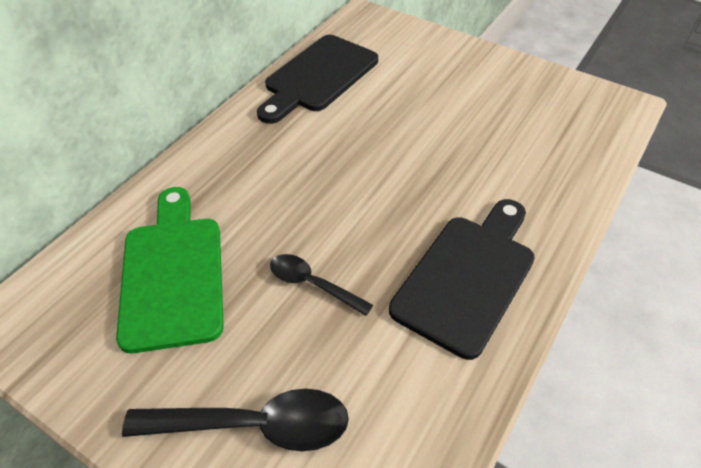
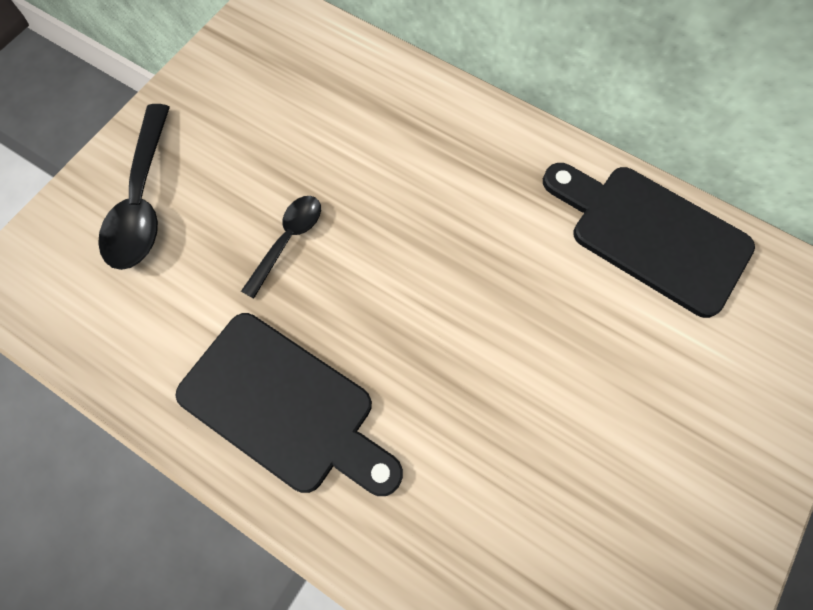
camera: 90 degrees right, 20 degrees up
(172, 273) = (310, 116): green cutting board -> none

